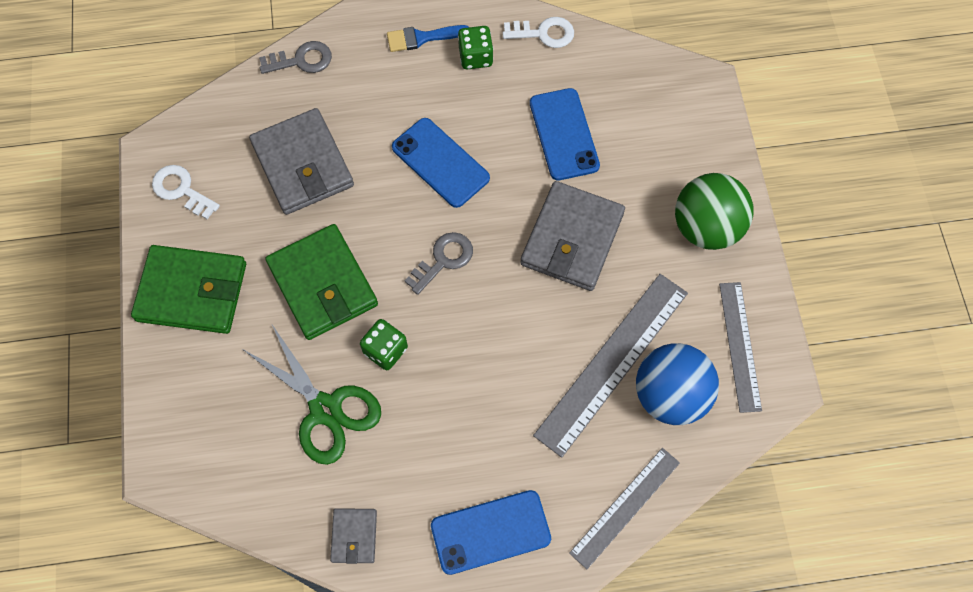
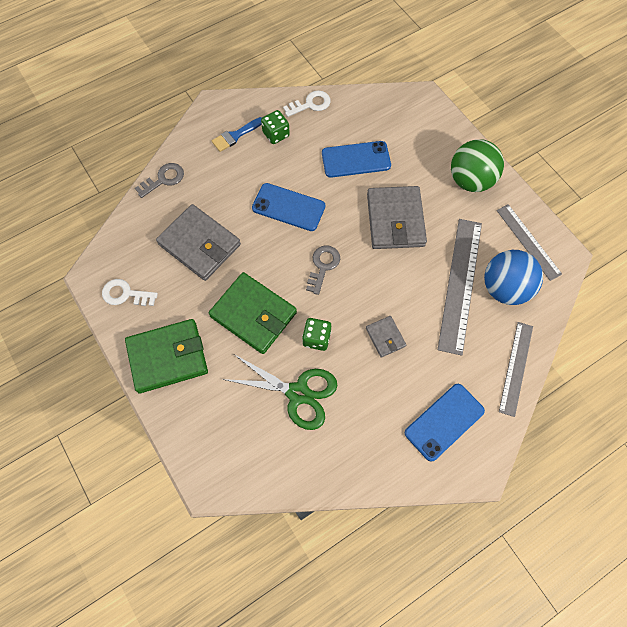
camera: 25 degrees left, 0 degrees up
(354, 536) = (360, 466): grey wallet -> grey wallet (385, 337)
(564, 134) = (356, 159): blue phone -> blue phone turned 60 degrees counterclockwise

